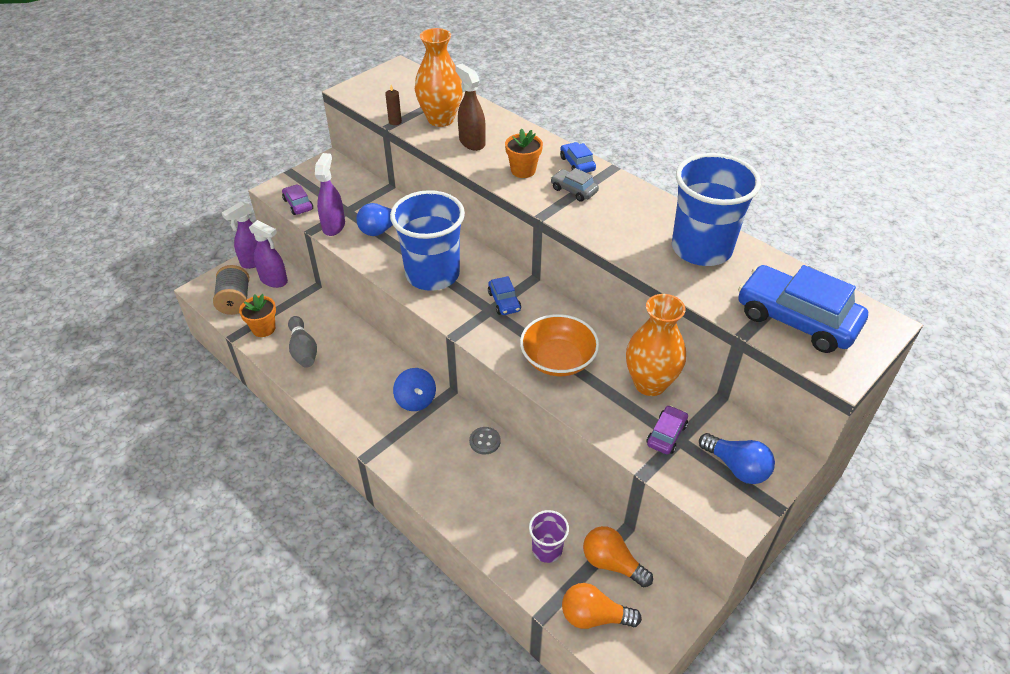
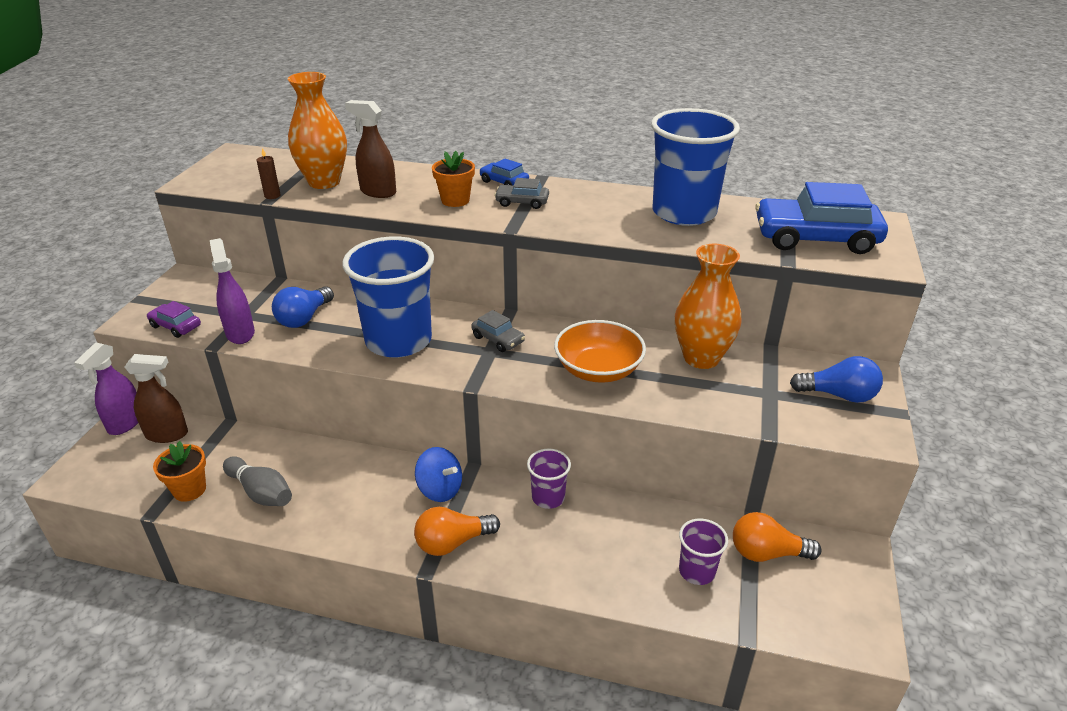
camera: 30 degrees left, 10 degrees down
(235, 301) = (127, 474): grey spool -> none
(274, 280) = (167, 434): purple spray bottle -> brown spray bottle
(485, 441) = (548, 497): grey button -> purple cup
(504, 301) = (498, 339): blue car -> grey car
(594, 616) = (794, 612): orange light bulb -> orange light bulb (452, 542)
(666, 434) = (756, 393): purple car -> none

